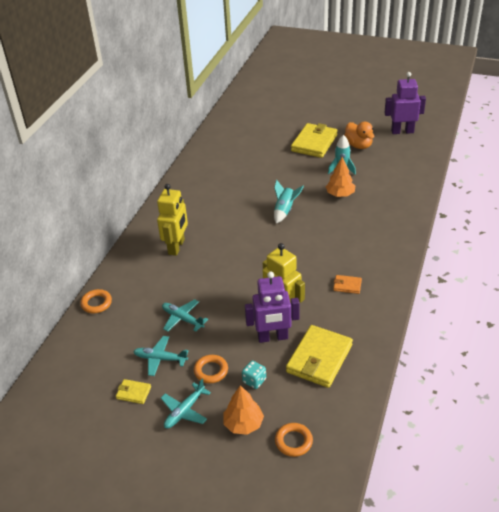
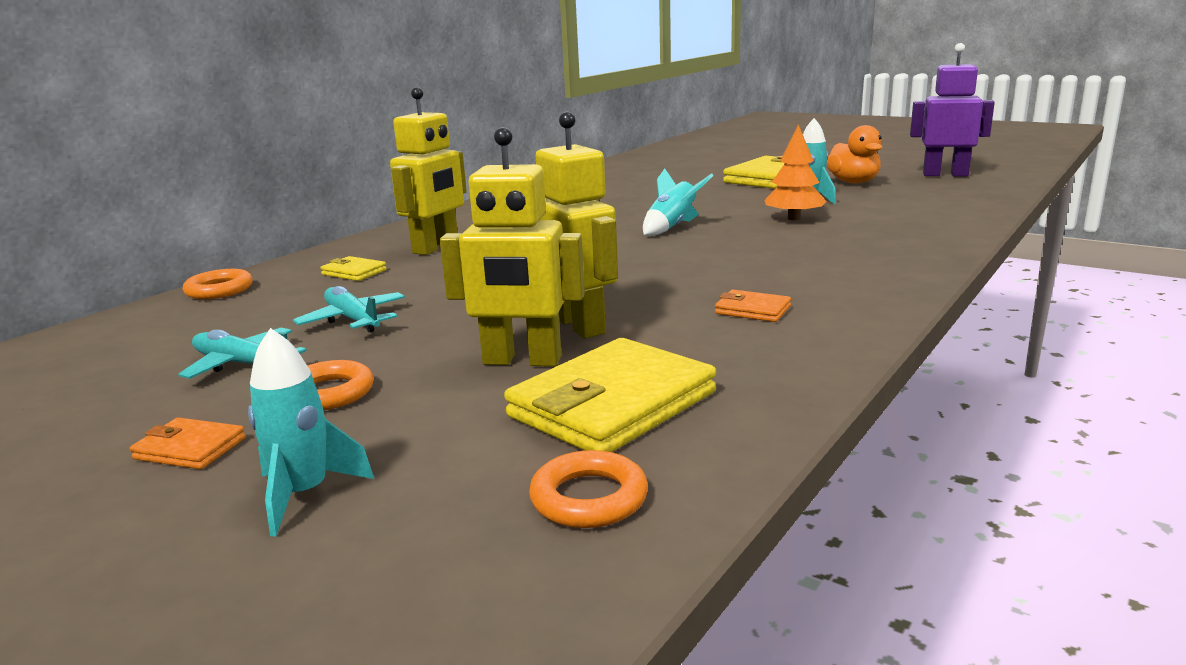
camera: 15 degrees right, 20 degrees down
(133, 393) = (121, 404): yellow wallet -> yellow wallet (354, 272)
(184, 411) = (190, 448): turquoise plane -> orange wallet
(243, 424) = (304, 495): orange tree -> turquoise rocket
(254, 381) = (413, 421): turquoise dice -> none
(273, 337) = (522, 361): purple robot -> yellow robot
(293, 441) = (408, 558): orange ring -> orange ring (589, 498)

